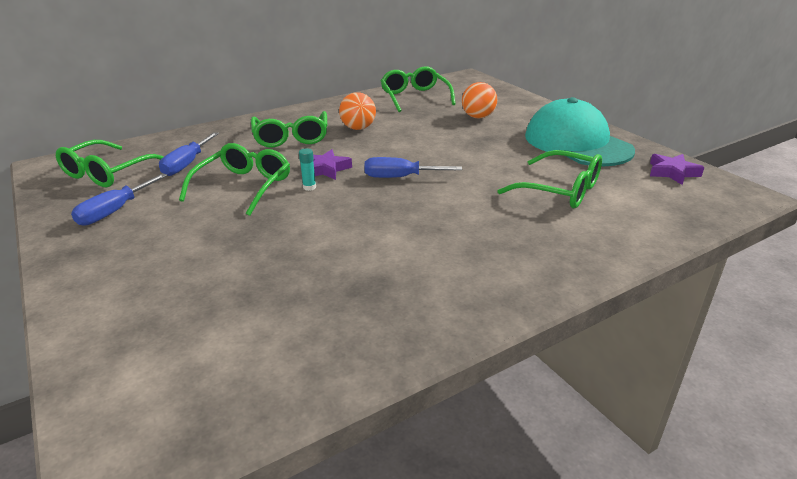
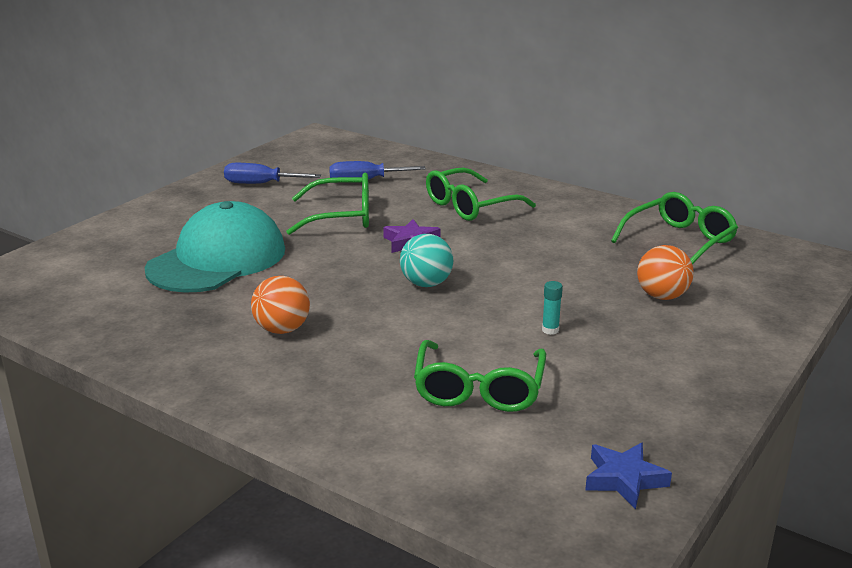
camera: 65 degrees right, 5 degrees down
(108, 173) = (322, 159): green glasses -> none
(309, 187) = (364, 245): turquoise glue stick -> turquoise glue stick (550, 330)
(358, 128) = (534, 232): orange ball -> orange ball (282, 329)
(400, 177) = (426, 284): blue screwdriver -> turquoise ball
(577, 143) = (652, 385): turquoise cap -> turquoise cap (217, 259)
(672, 172) = (624, 479): purple star -> blue star

